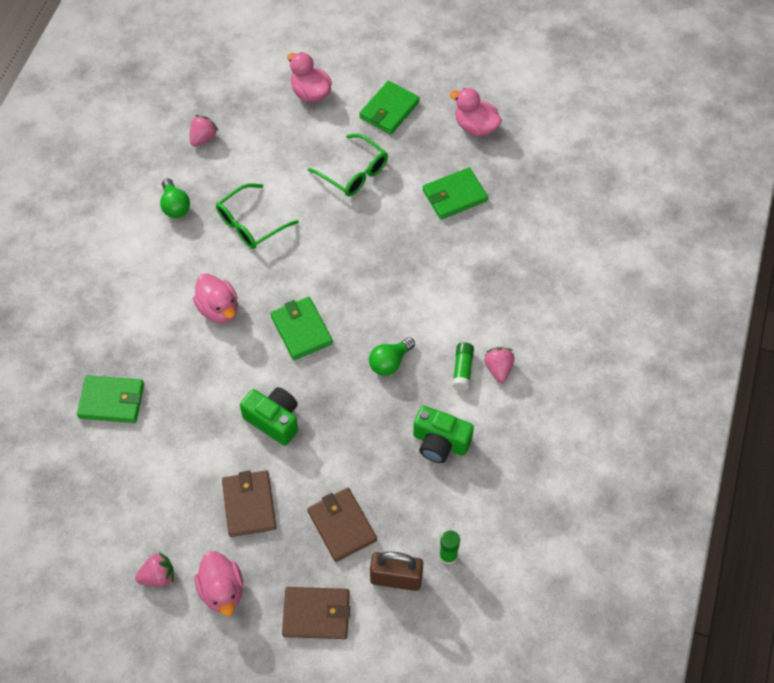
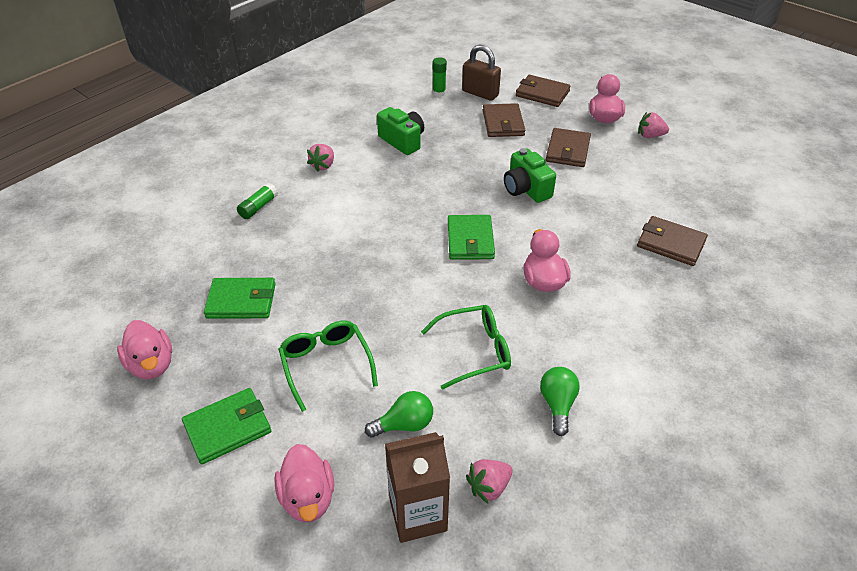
camera: 155 degrees left, 15 degrees down
(112, 401) = (670, 243): green wallet -> brown wallet
(240, 108) = (418, 515): none -> brown carton
(390, 362) = (406, 195): green light bulb -> green light bulb (404, 424)
(462, 370) = (351, 173): green glue stick -> green glue stick (258, 207)

